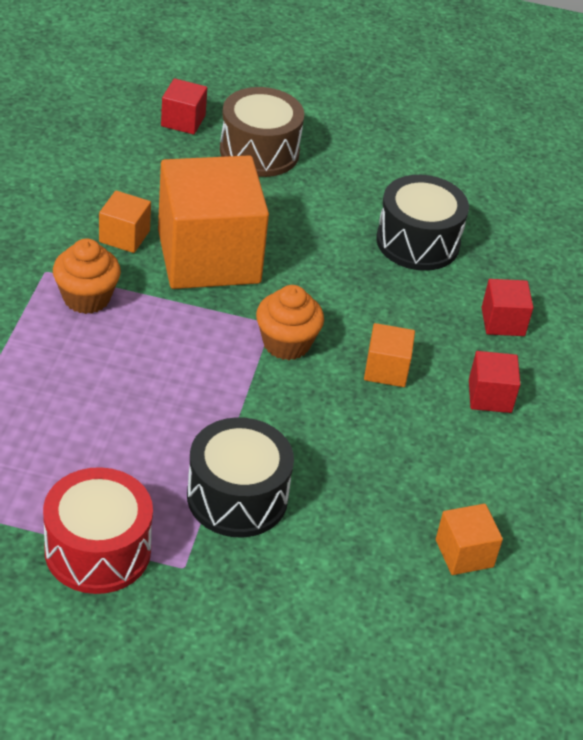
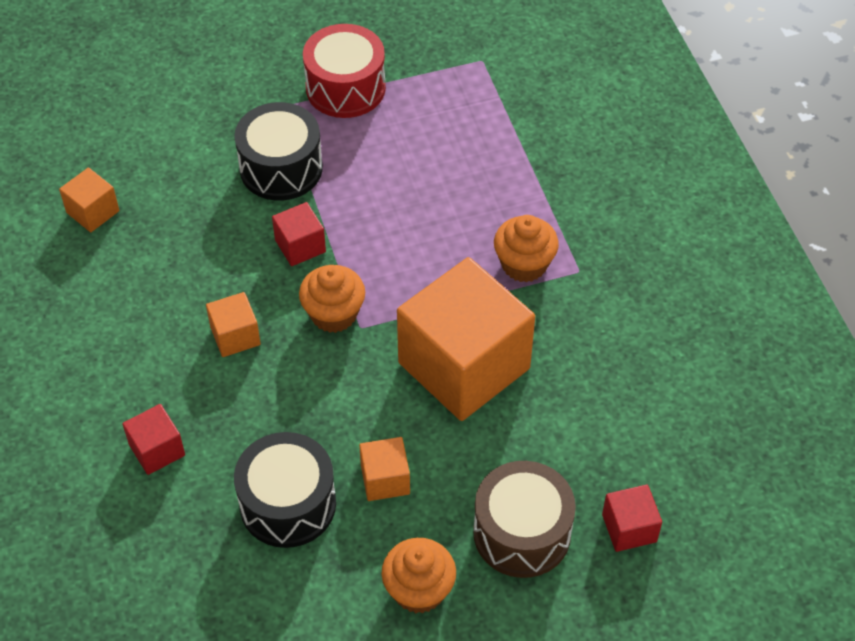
camera: 155 degrees right, 10 degrees up
(124, 236) = (551, 344): orange cube -> orange cube (385, 479)
(357, 158) = (419, 590): none -> orange cupcake
(490, 396) = (133, 359): red cube -> red cube (300, 246)

